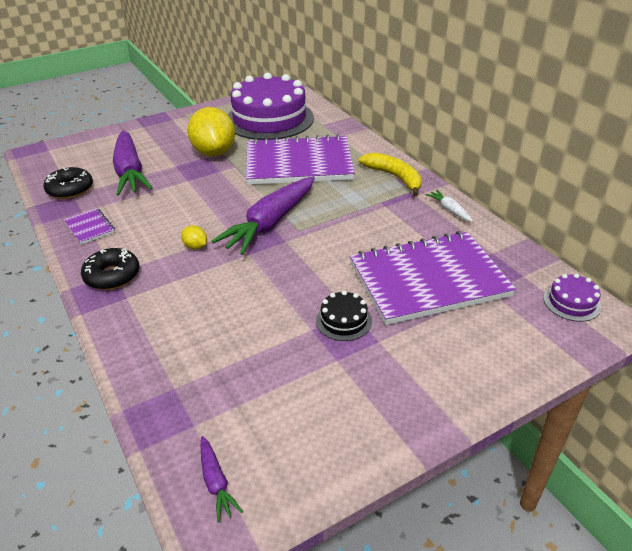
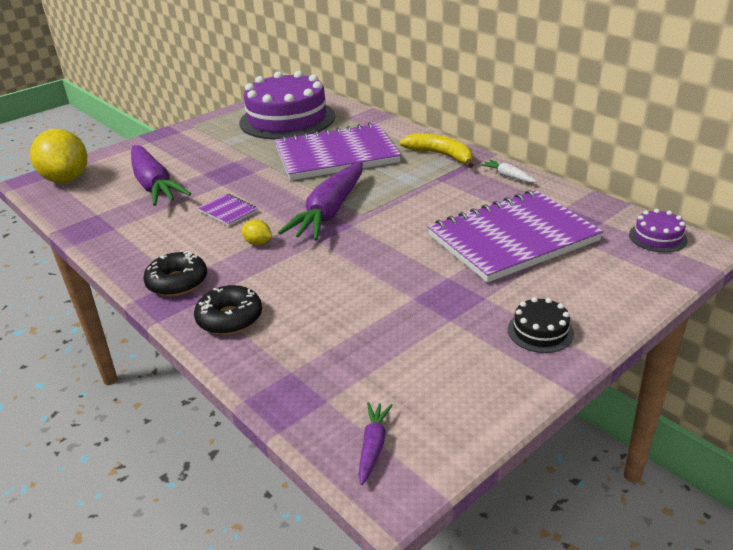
camera: 10 degrees left, 5 degrees down
(70, 189) = (92, 210): black donut -> black donut (230, 318)
(90, 227) = (131, 242): purple notebook -> purple notebook (228, 211)
(214, 152) = (240, 156): yellow lemon -> yellow lemon (66, 179)
(216, 482) = (373, 446): purple carrot -> purple carrot turned 135 degrees counterclockwise
(343, 320) = (443, 285): black cake -> black cake (540, 331)

